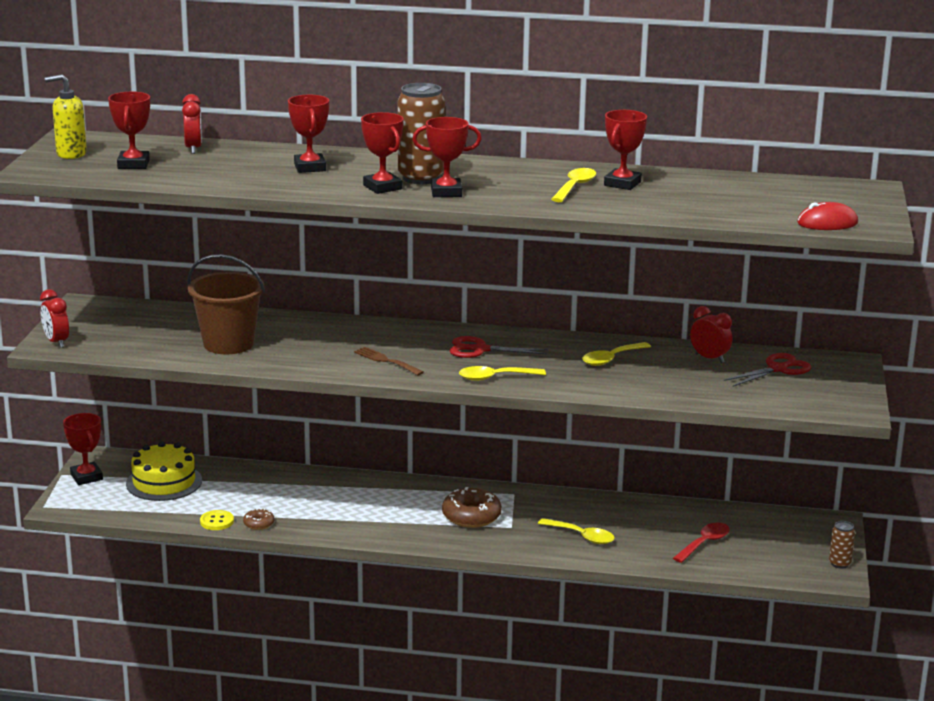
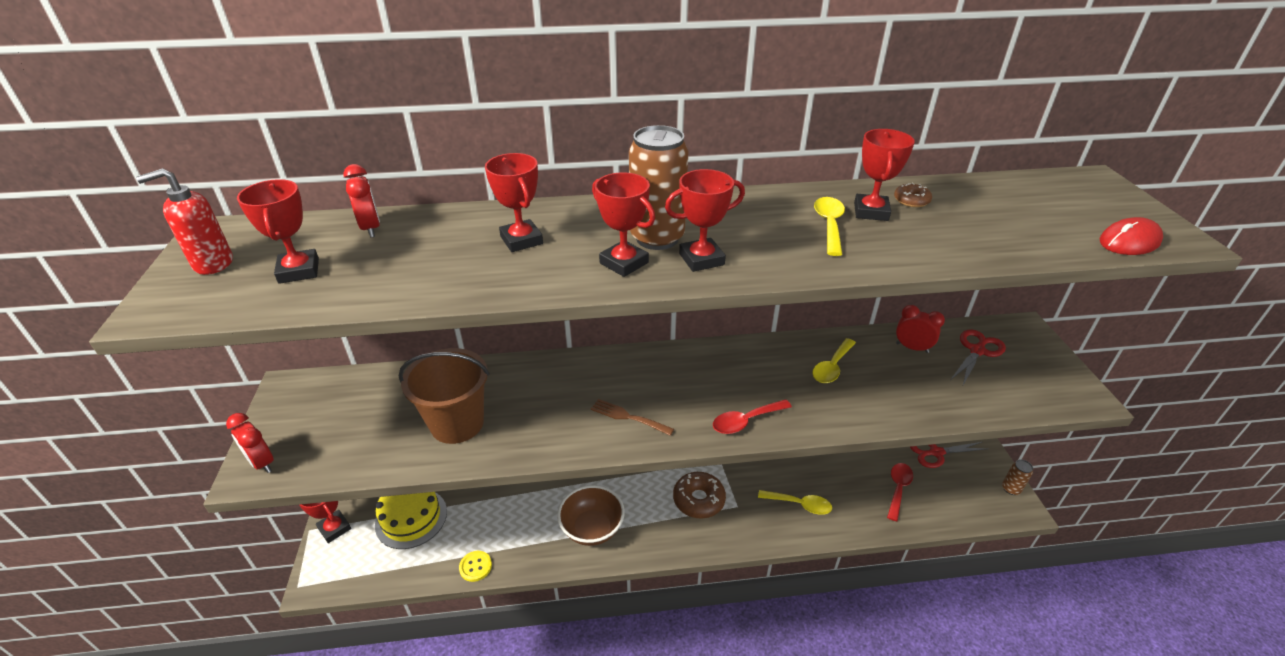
camera: 15 degrees left, 15 degrees up
(71, 154) = (212, 263): yellow soap dispenser -> red soap dispenser
(259, 524) = (516, 560): brown donut -> brown donut (911, 200)
(346, 517) = (592, 529): none -> brown bowl
(480, 349) = (709, 378): red scissors -> red scissors (936, 452)
(495, 377) = (746, 421): yellow spoon -> red spoon

